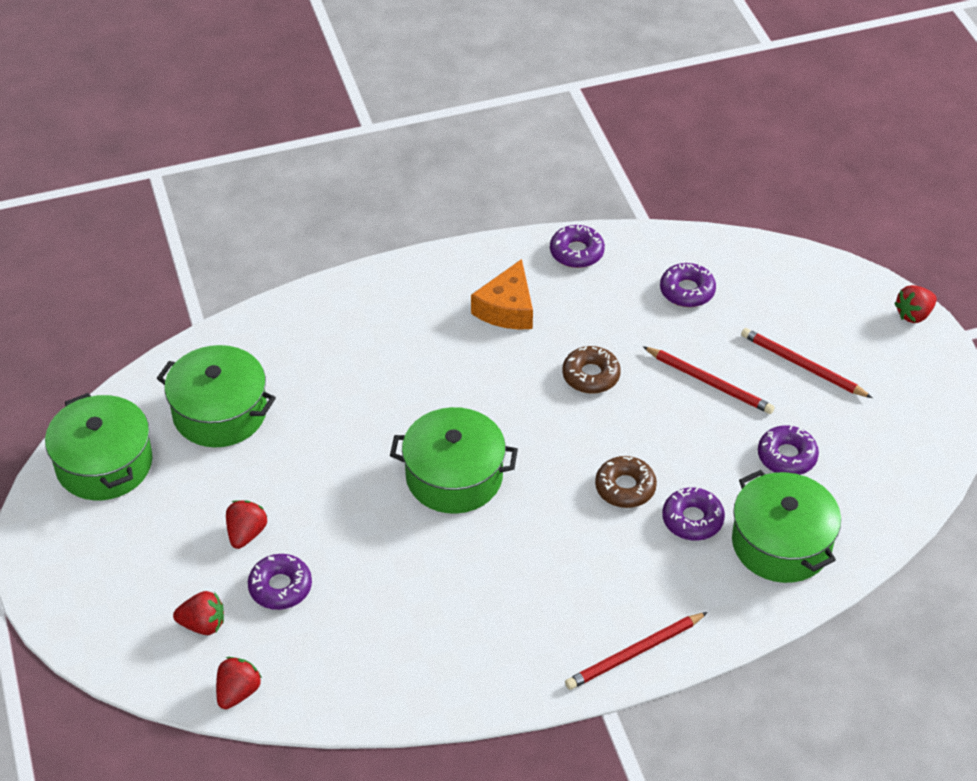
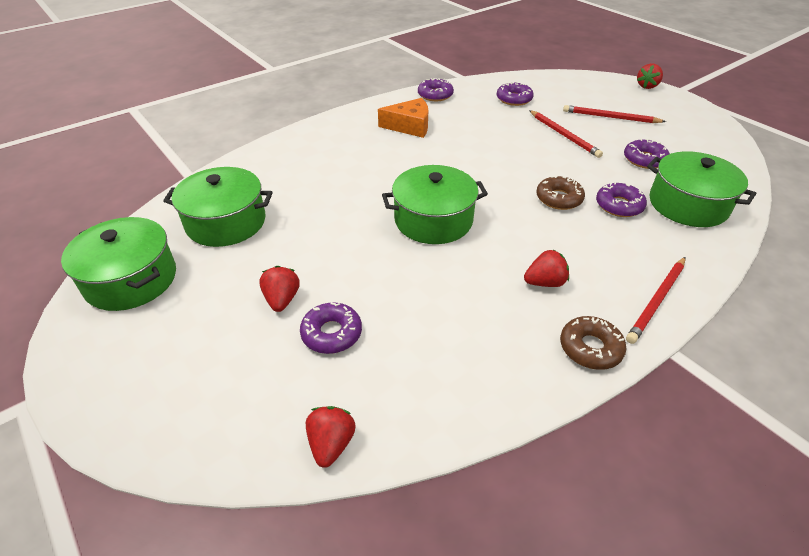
camera: 20 degrees left, 5 degrees down
(203, 624) = (269, 387): red strawberry -> red strawberry (544, 282)
(507, 308) = (410, 126): orange cheese -> orange cheese turned 90 degrees counterclockwise
(591, 375) = (488, 146): brown donut -> brown donut (590, 348)
(709, 382) = (563, 135): red pencil -> red pencil turned 45 degrees clockwise

